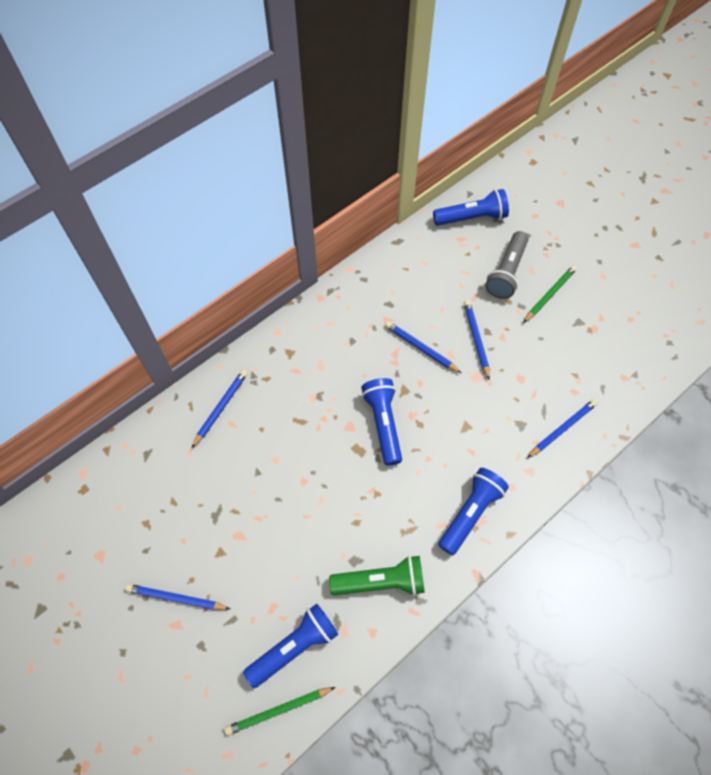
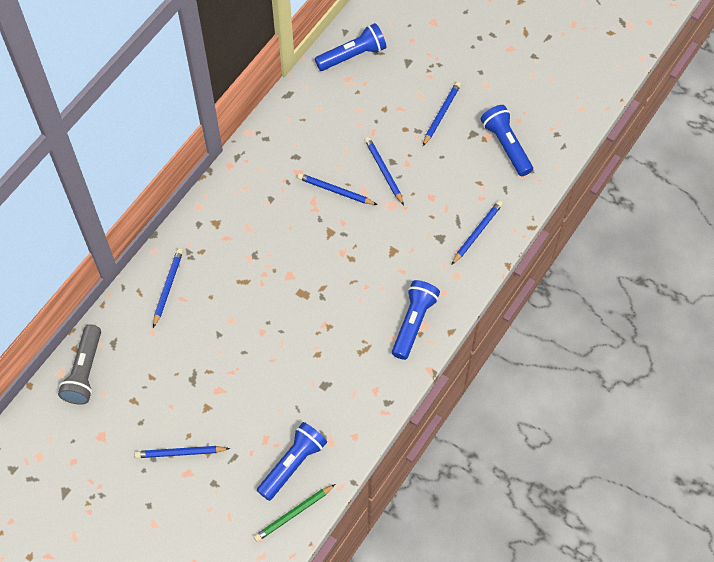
camera: 15 degrees left, 0 degrees up
(381, 582) = (351, 396): green flashlight -> none
(383, 424) = (319, 266): blue flashlight -> blue flashlight (506, 145)
(506, 272) = (397, 102): grey flashlight -> grey flashlight (84, 371)
(550, 294) = (441, 114): green pencil -> blue pencil

